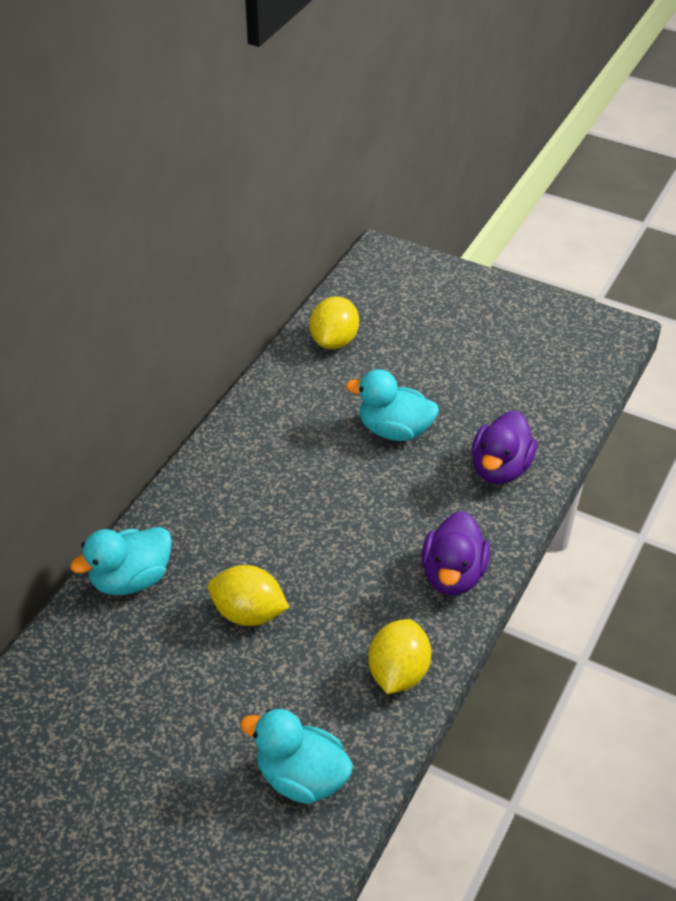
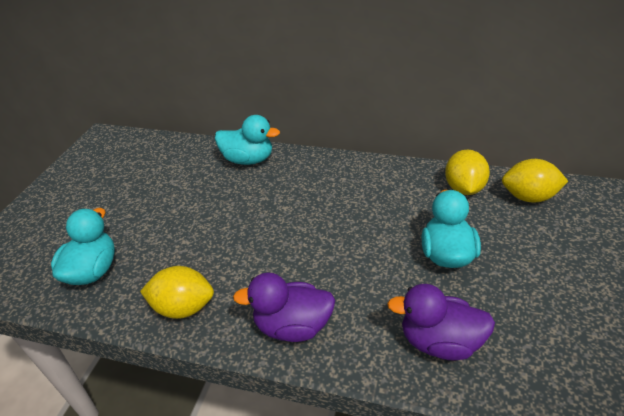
camera: 80 degrees right, 5 degrees down
(131, 579) = (248, 160): turquoise duck -> turquoise duck turned 150 degrees clockwise
(248, 613) = (230, 214): yellow lemon -> yellow lemon (464, 188)

